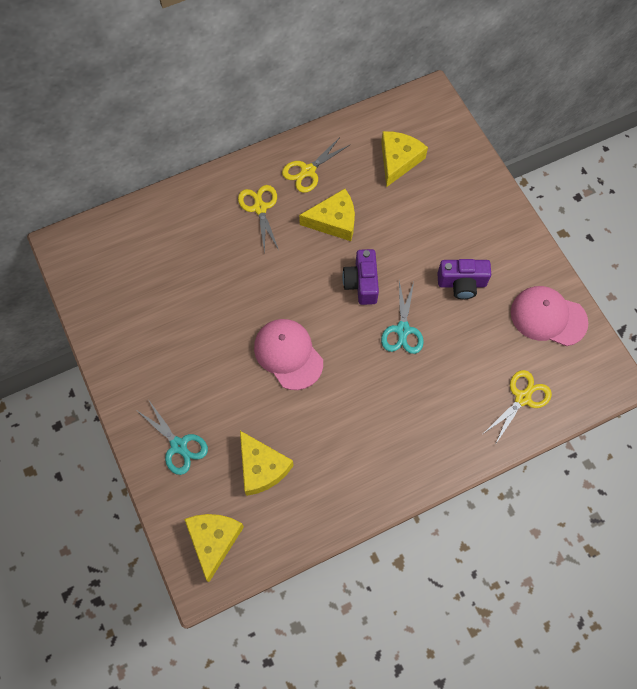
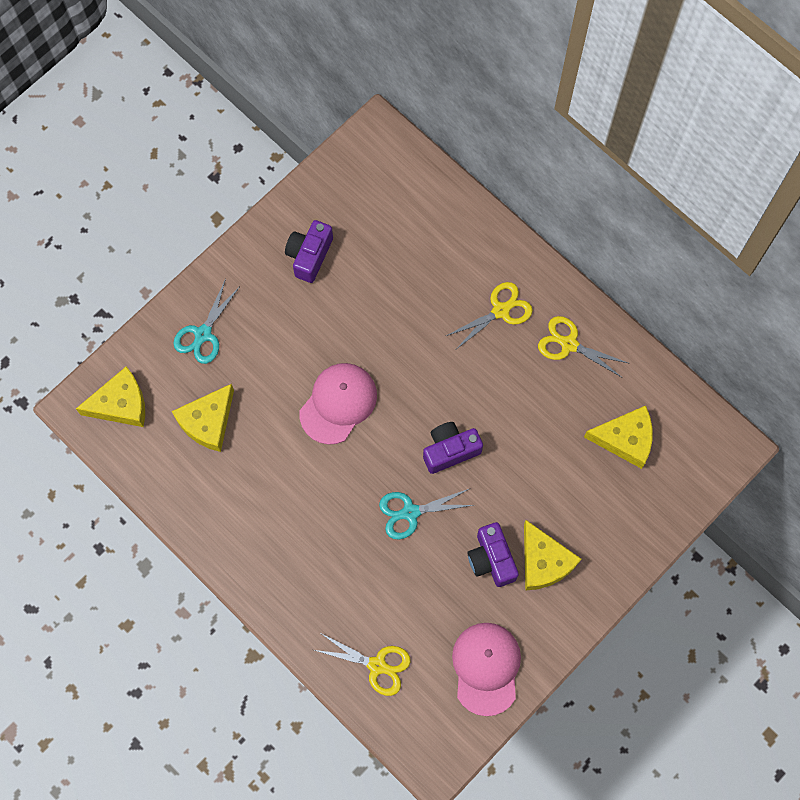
camera: 70 degrees right, 5 degrees up
(147, 334) = (309, 256): none -> purple camera
(334, 221) = (516, 394): yellow cheese -> yellow cheese (544, 561)

